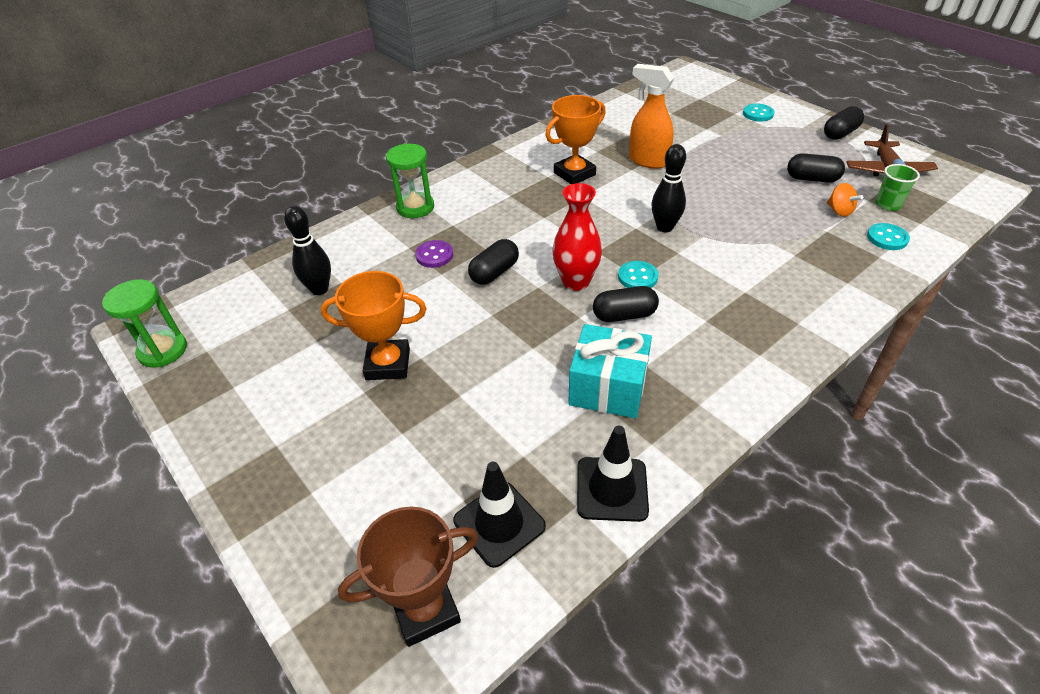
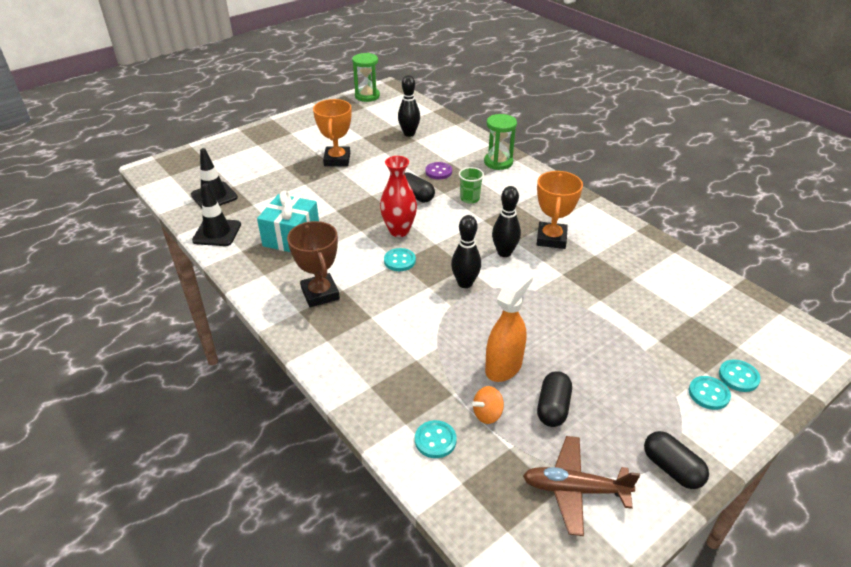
camera: 90 degrees right, 5 degrees down
(425, 609) = (181, 177): brown trophy -> brown trophy (320, 294)
(574, 174) = (551, 239): orange trophy -> orange trophy turned 45 degrees clockwise
(605, 203) = (504, 253): none -> black bowling pin
(624, 315) = (357, 250): black capsule -> none
(647, 161) = (579, 286): orange spray bottle -> orange spray bottle (504, 366)
(733, 101) = (738, 377): none -> turquoise button
(888, 205) = (499, 463): green cup -> green cup (470, 199)

